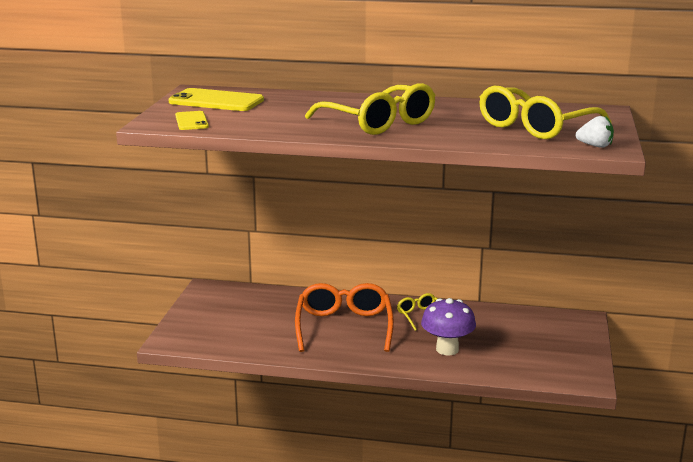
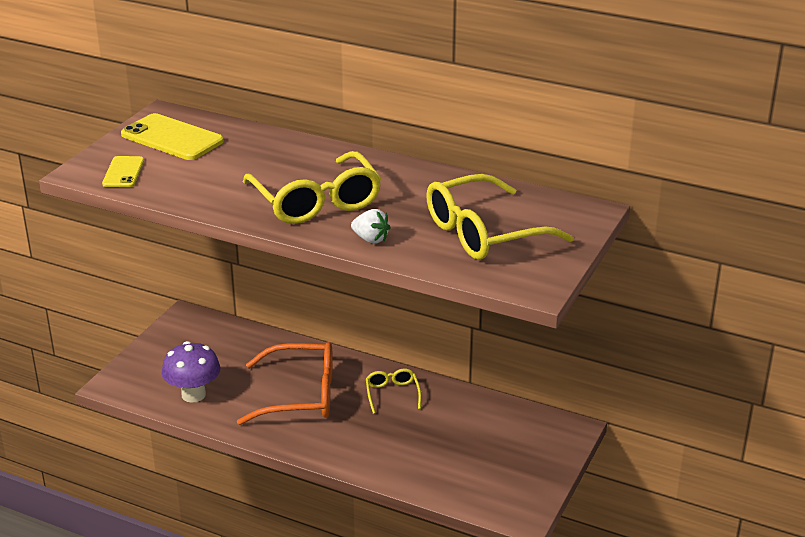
camera: 15 degrees right, 10 degrees up
(344, 327) = (300, 395): orange glasses -> orange glasses turned 75 degrees clockwise
(447, 349) = (393, 446): purple mushroom -> purple mushroom (193, 394)
(595, 146) = (522, 278): white strawberry -> white strawberry (371, 239)

